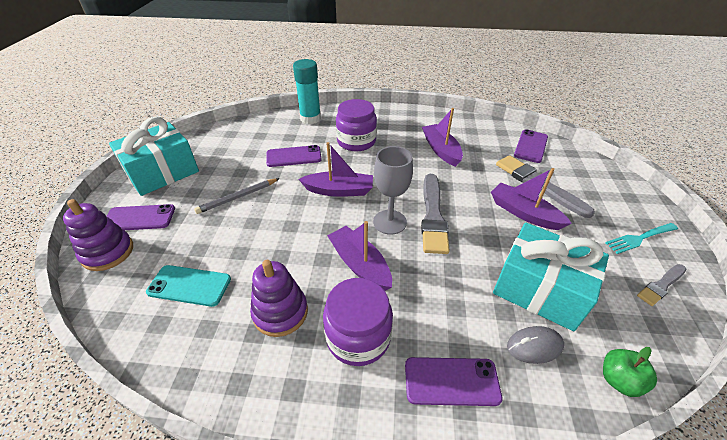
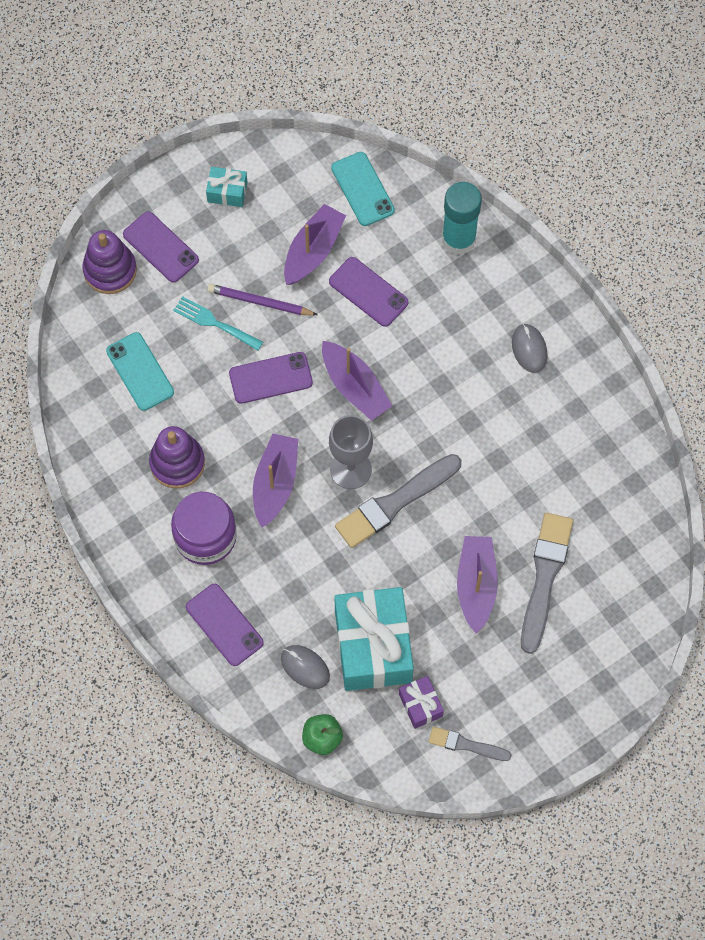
camera: 50 degrees right, 25 degrees up
(162, 172) = (227, 192): turquoise gift -> turquoise gift, size x0.46
(237, 197) = (260, 302): grey pencil -> purple pencil
(242, 131) = (362, 189): none -> turquoise phone
(356, 141) = (457, 332): purple jar -> none
(393, 127) = (529, 349): none -> grey mouse
(441, 150) = (525, 437): purple boat -> purple boat (313, 251)
(531, 146) = (627, 533): purple phone -> purple phone (270, 378)
(611, 292) = (420, 705): none -> purple gift
(639, 238) = (527, 709): turquoise fork -> turquoise fork (214, 323)

